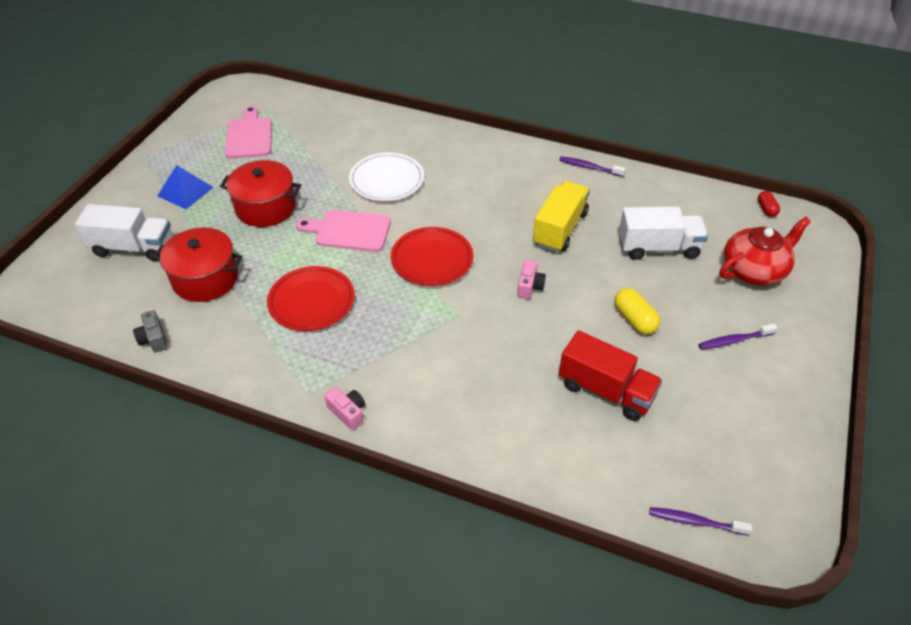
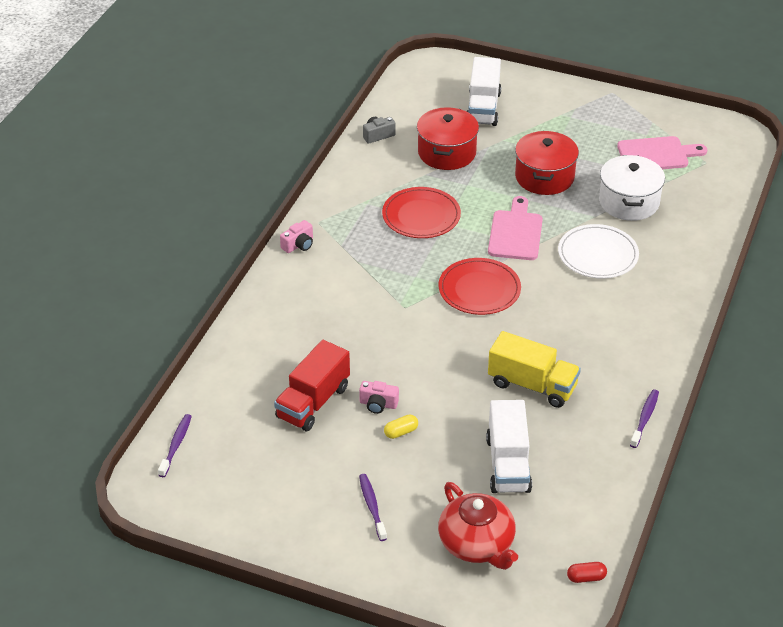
camera: 90 degrees right, 5 degrees down
(185, 191) = (562, 125): blue pyramid -> none
(315, 157) = (629, 202): none -> white pot
(529, 286) = (444, 357): pink camera -> pink camera (378, 404)
(634, 319) = (401, 432): yellow capsule -> yellow capsule, size x0.64

